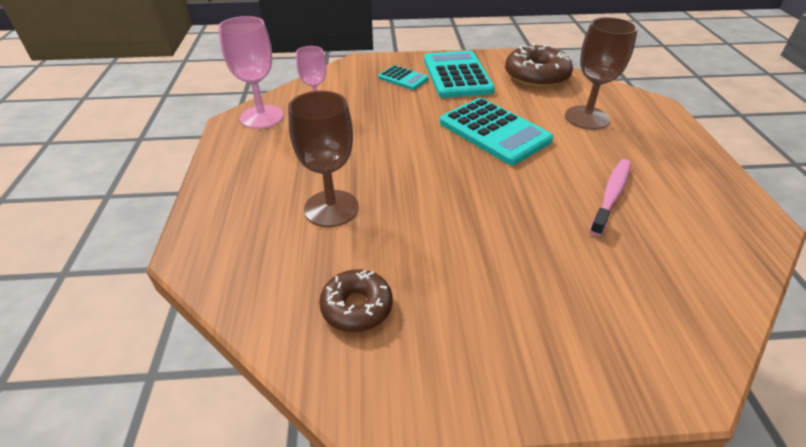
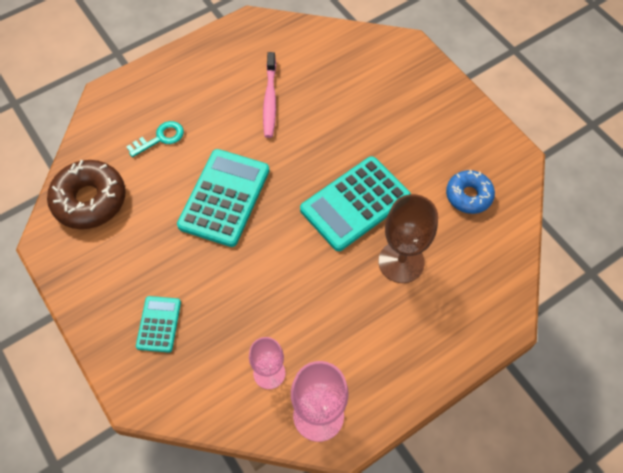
camera: 120 degrees left, 20 degrees up
(357, 307) = (468, 195): brown donut -> blue donut
(457, 75) = (124, 273): turquoise calculator -> turquoise calculator (355, 203)
(586, 118) = (160, 138): brown goblet -> turquoise key
(611, 195) = (270, 100): pink toothbrush -> pink toothbrush turned 90 degrees counterclockwise

